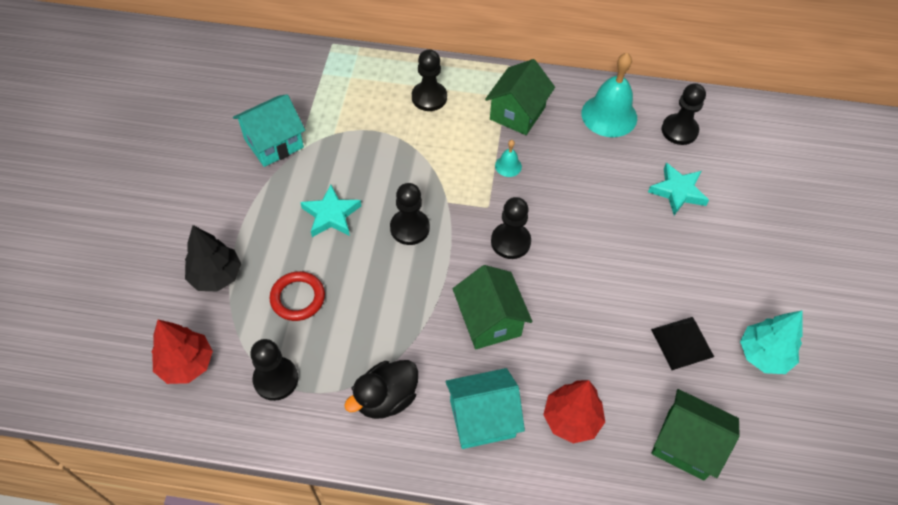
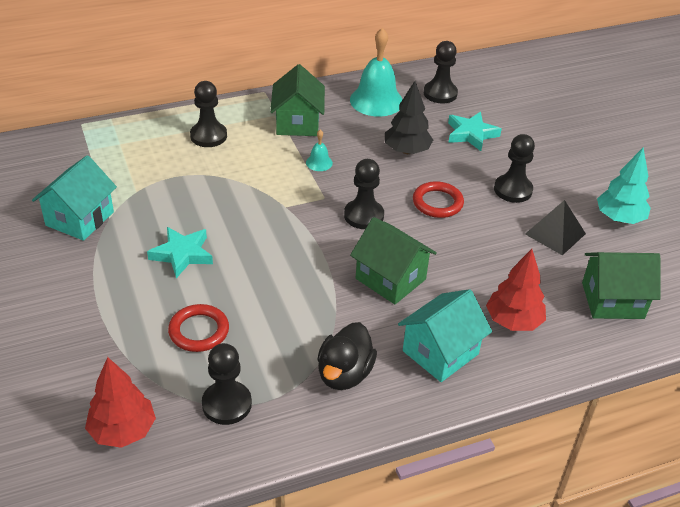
camera: 30 degrees left, 15 degrees down
(216, 276) = (99, 346): black tree -> black tree (407, 151)
(409, 228) = (266, 238): black pawn -> black pawn (513, 190)
(589, 257) = (437, 203): none -> red ring

